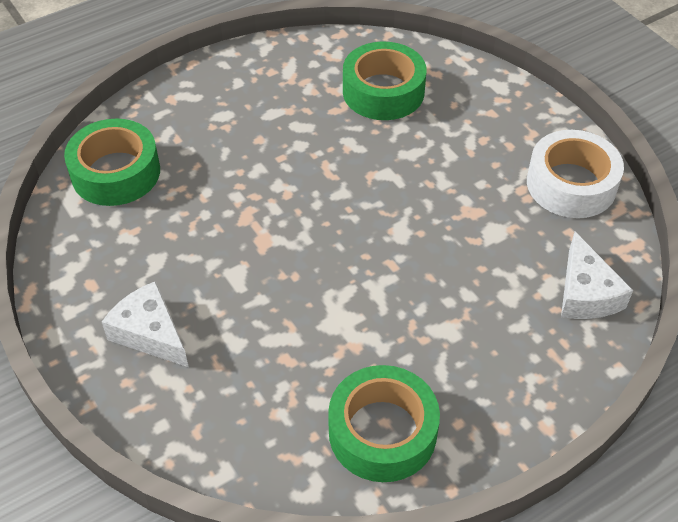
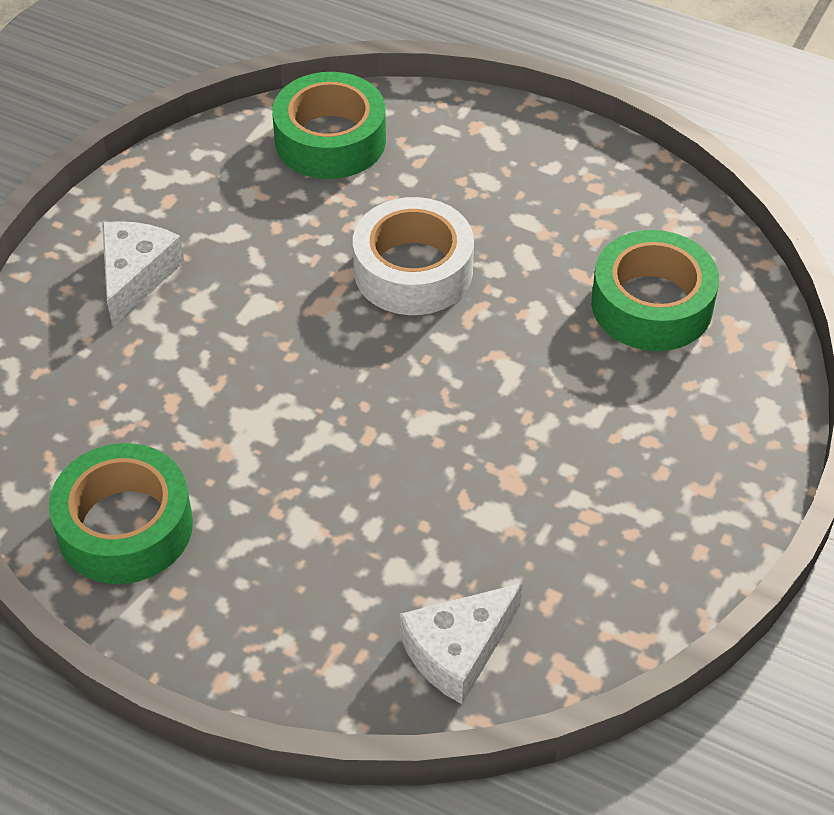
camera: 60 degrees right, 0 degrees up
(571, 184) = (641, 567): white tape -> white tape (413, 270)

